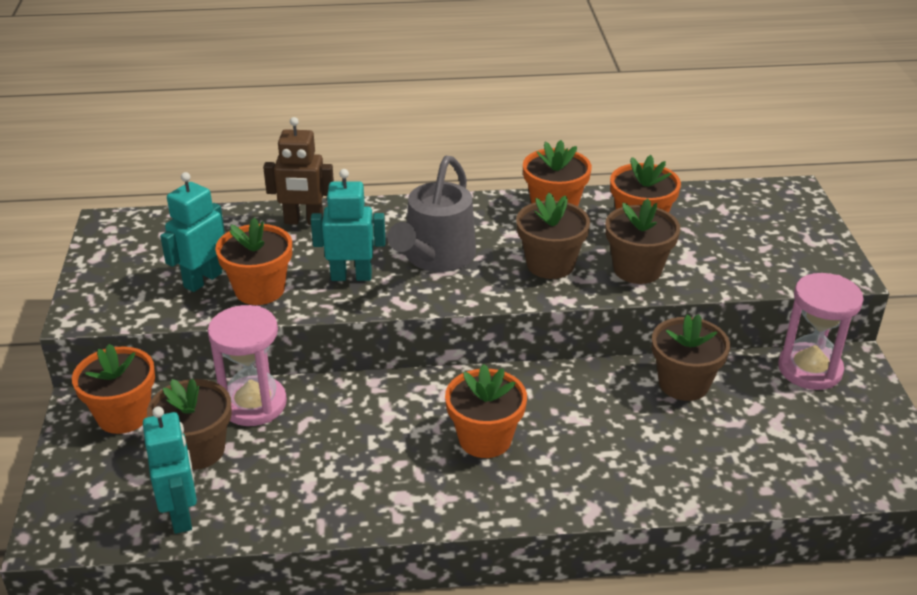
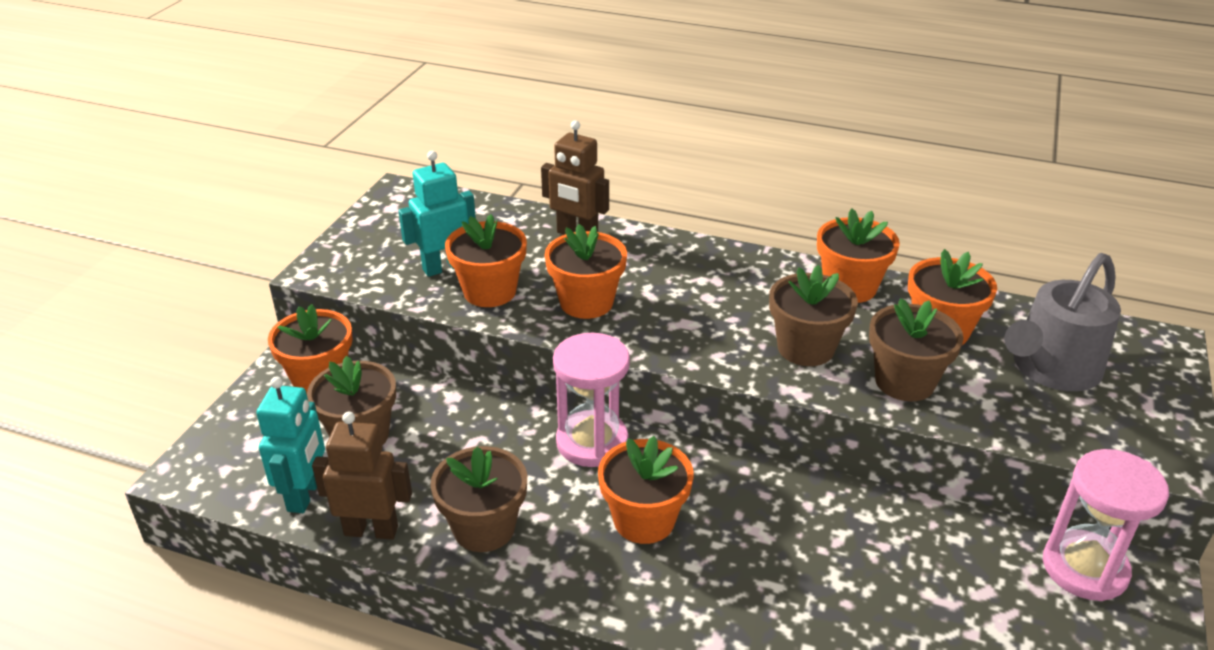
camera: 25 degrees right, 0 degrees up
(254, 404) = (440, 406): pink hourglass -> pink hourglass (592, 442)
(263, 523) = (371, 530): none -> brown robot
(351, 276) = (586, 302): turquoise robot -> orange flower pot
(436, 258) = (685, 307): grey watering can -> grey watering can (1050, 370)
(683, 383) = (910, 533): brown flower pot -> brown flower pot (484, 528)

